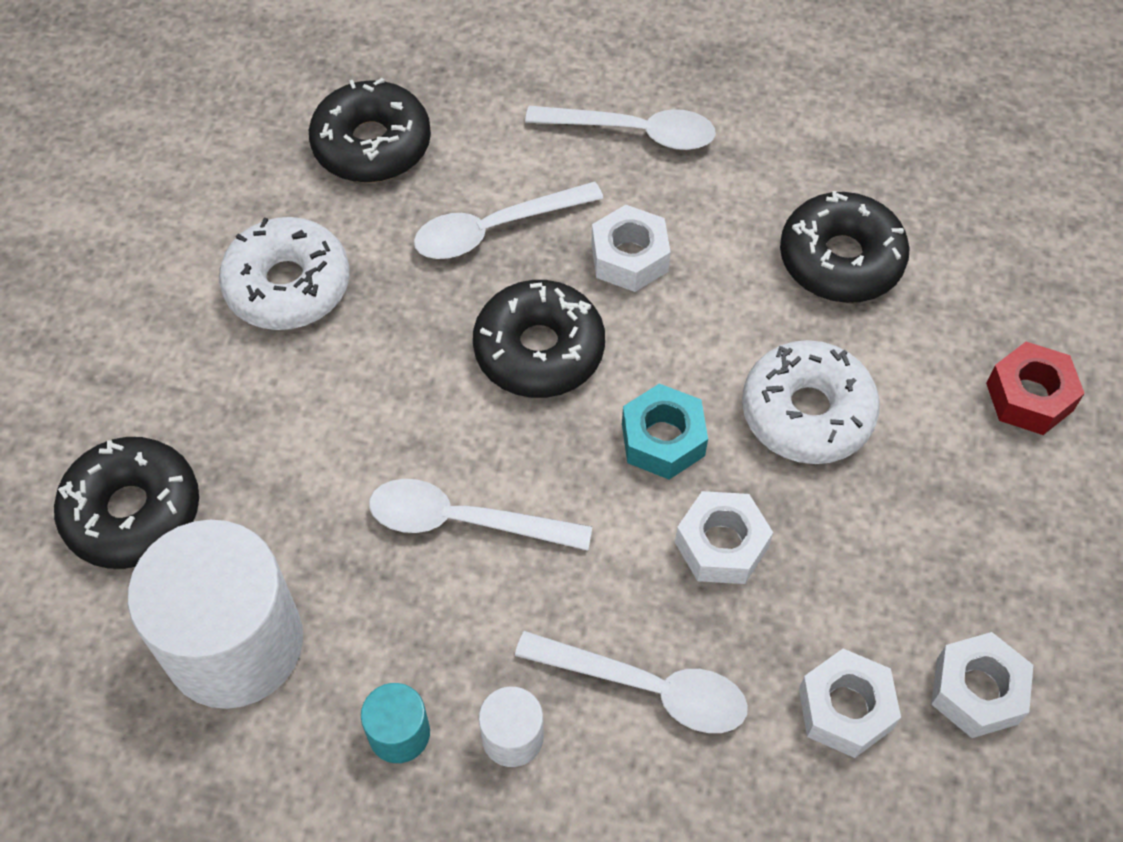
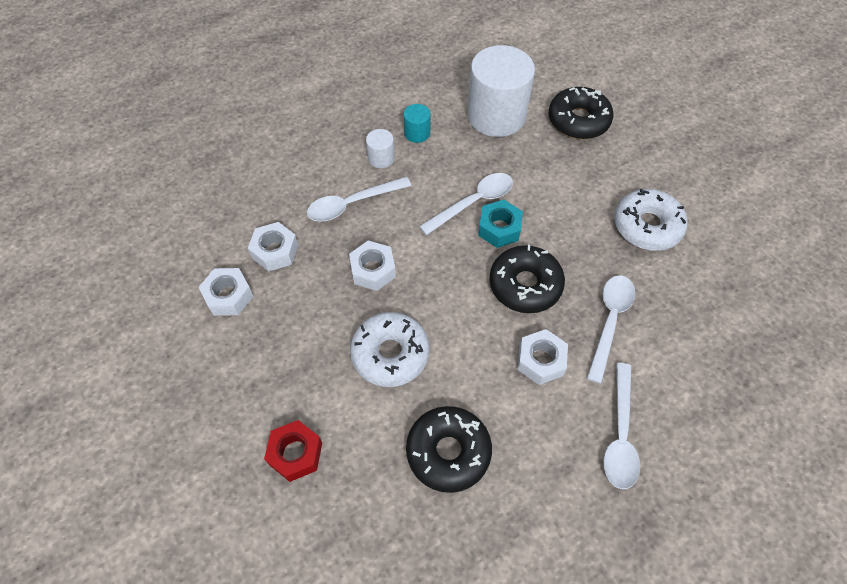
camera: 135 degrees right, 0 degrees up
(372, 145) = (711, 313): black donut -> none
(634, 132) = (620, 434): white spoon -> white spoon turned 45 degrees counterclockwise
(663, 439) = (436, 291): turquoise nut -> turquoise nut (499, 228)

